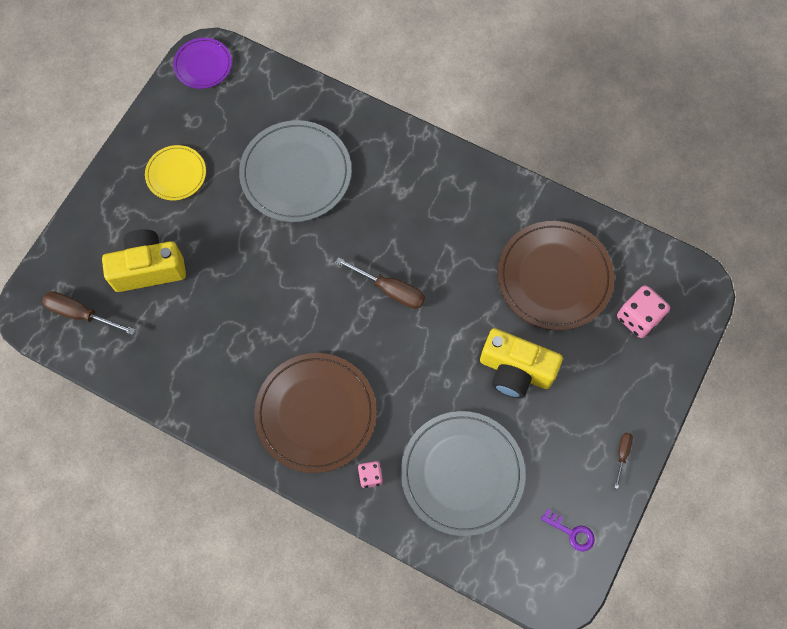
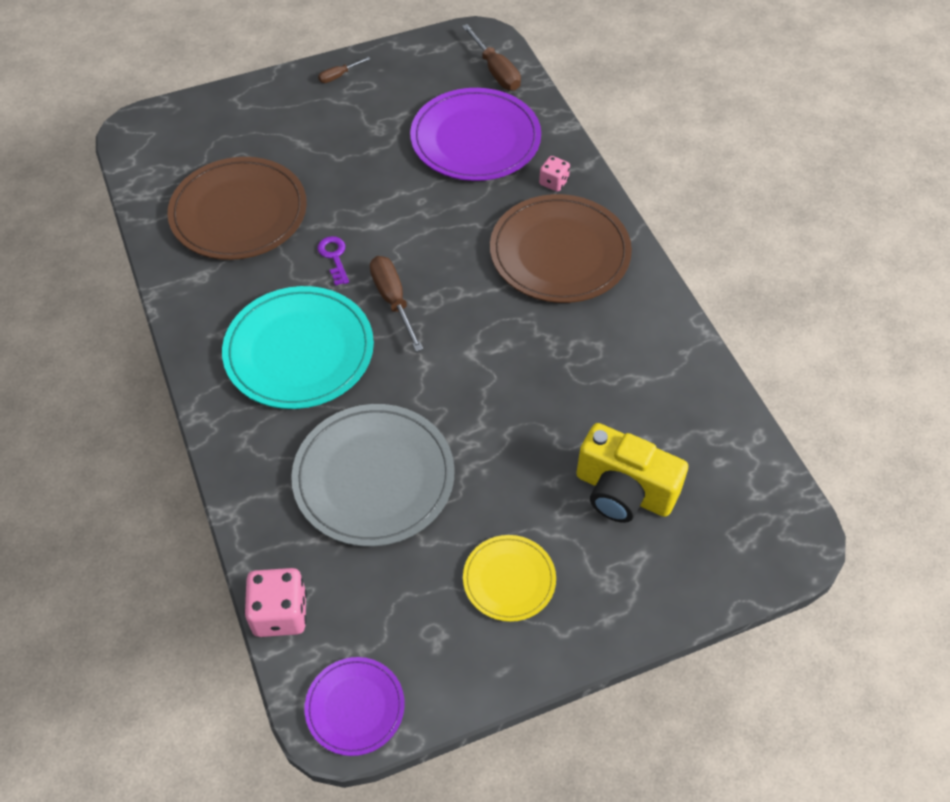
camera: 140 degrees left, 15 degrees down
(81, 314) = (736, 496): brown screwdriver -> brown screwdriver (496, 71)
(412, 213) = (299, 351): none -> turquoise plate
(462, 473) = (475, 139): grey plate -> purple plate
(515, 370) = (354, 173): yellow camera -> none
(572, 532) = (431, 60): purple key -> purple key (334, 257)
(638, 317) = (211, 142): pink dice -> pink dice (280, 613)

